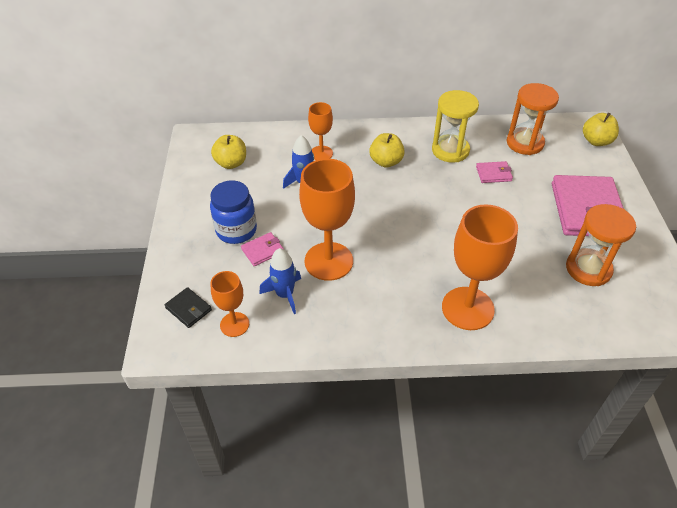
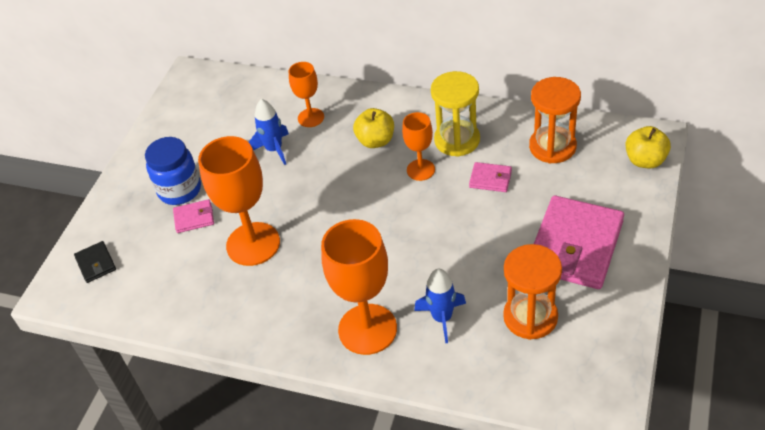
camera: 25 degrees right, 0 degrees up
(231, 163) = (211, 112): yellow apple -> none
(234, 324) = (130, 289): orange goblet -> orange goblet (420, 170)
(285, 294) = (191, 270): blue rocket -> blue rocket (442, 318)

